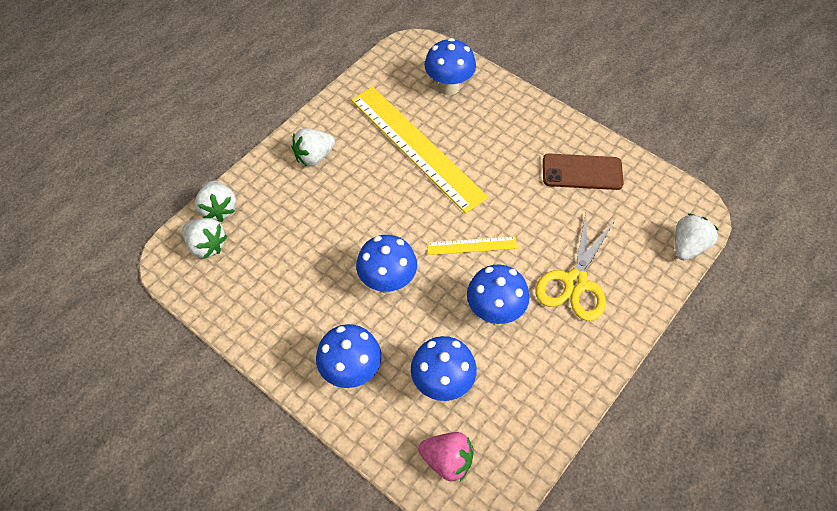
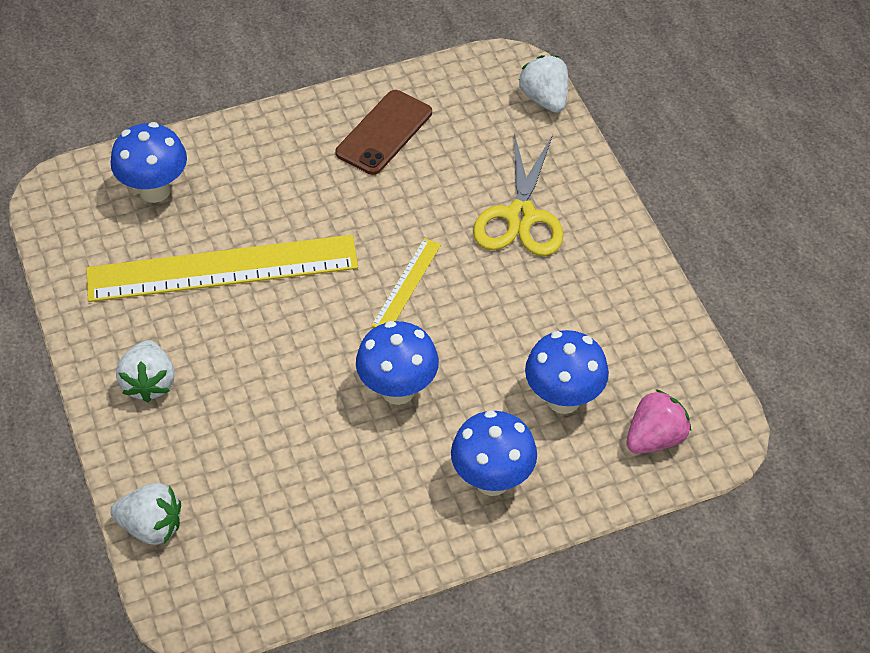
camera: 60 degrees left, 5 degrees down
(206, 246) = (200, 564): white strawberry -> none
(494, 312) = (508, 307): blue mushroom -> none
(575, 282) = (520, 216): yellow scissors -> yellow scissors turned 45 degrees clockwise

